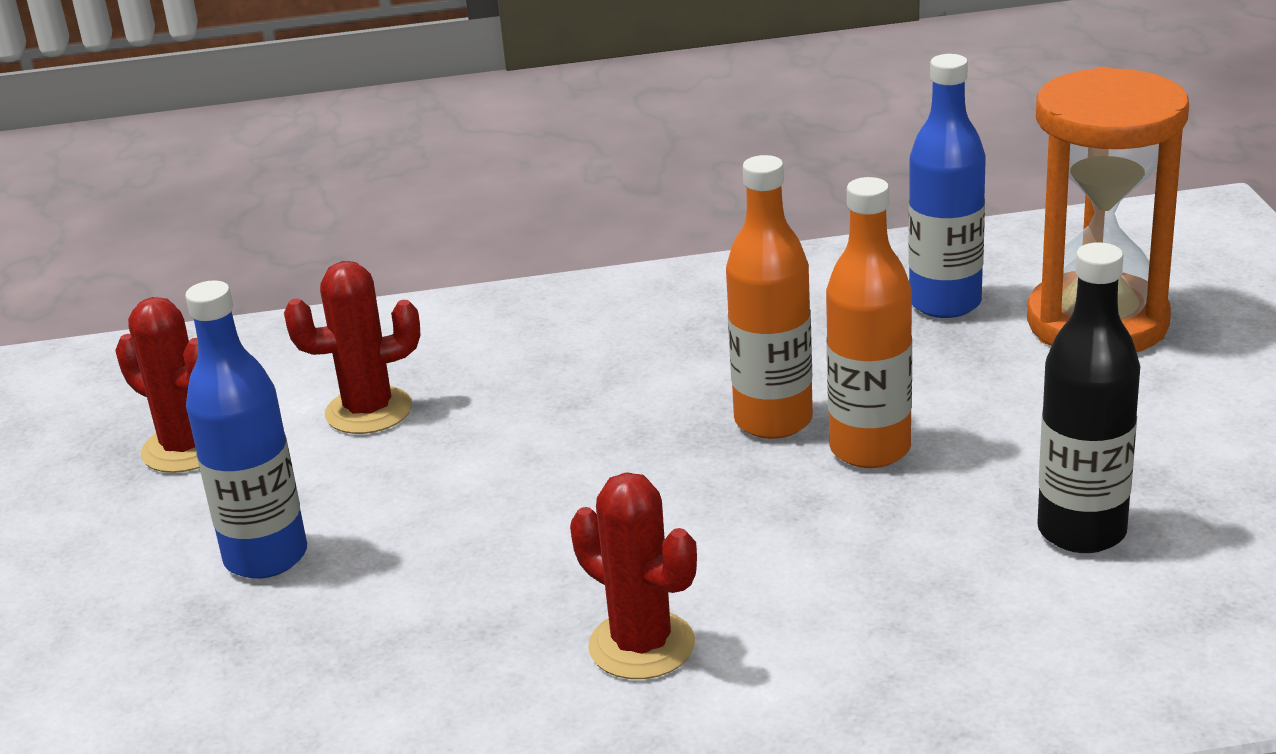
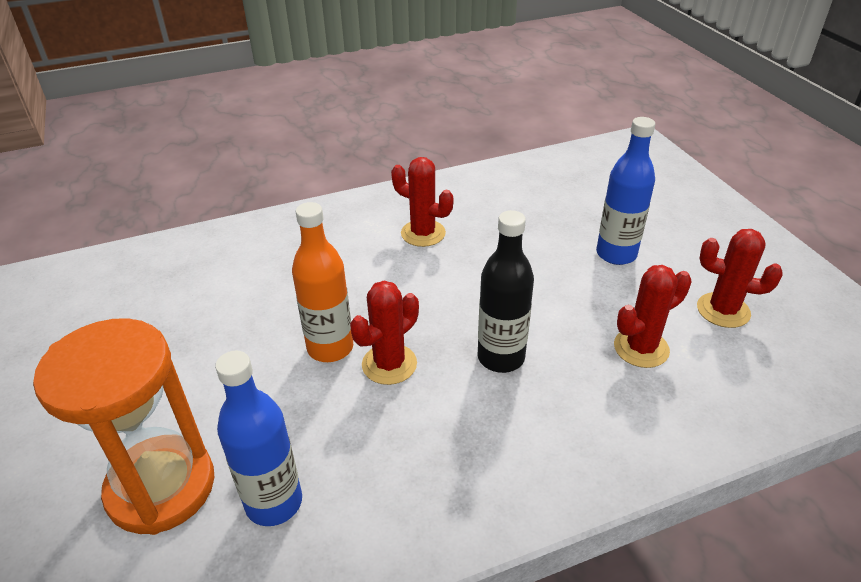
camera: 165 degrees right, 10 degrees up
(773, 421) = (389, 364): orange bottle -> red cactus
(1081, 531) = (224, 305): black bottle -> black bottle (501, 357)

